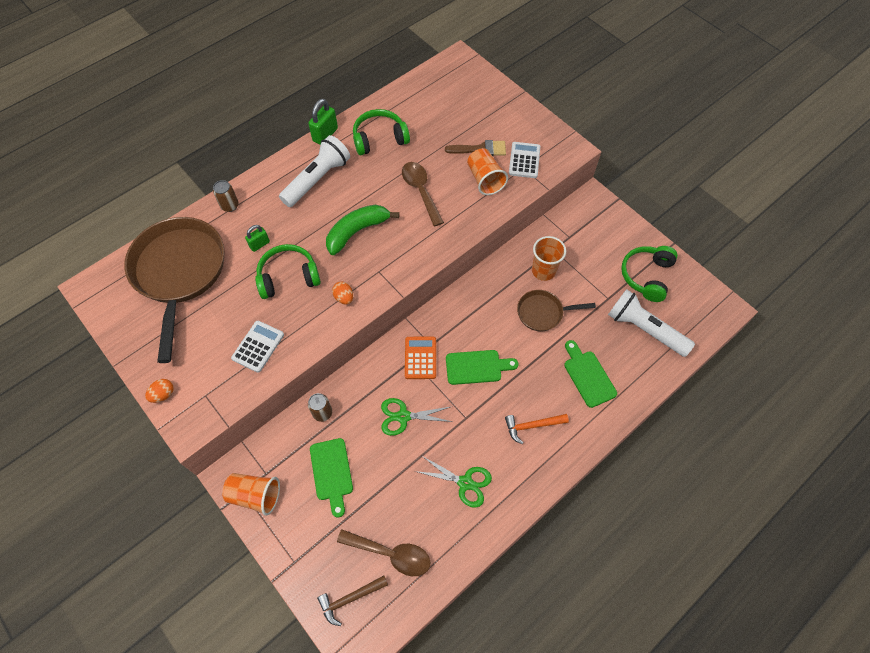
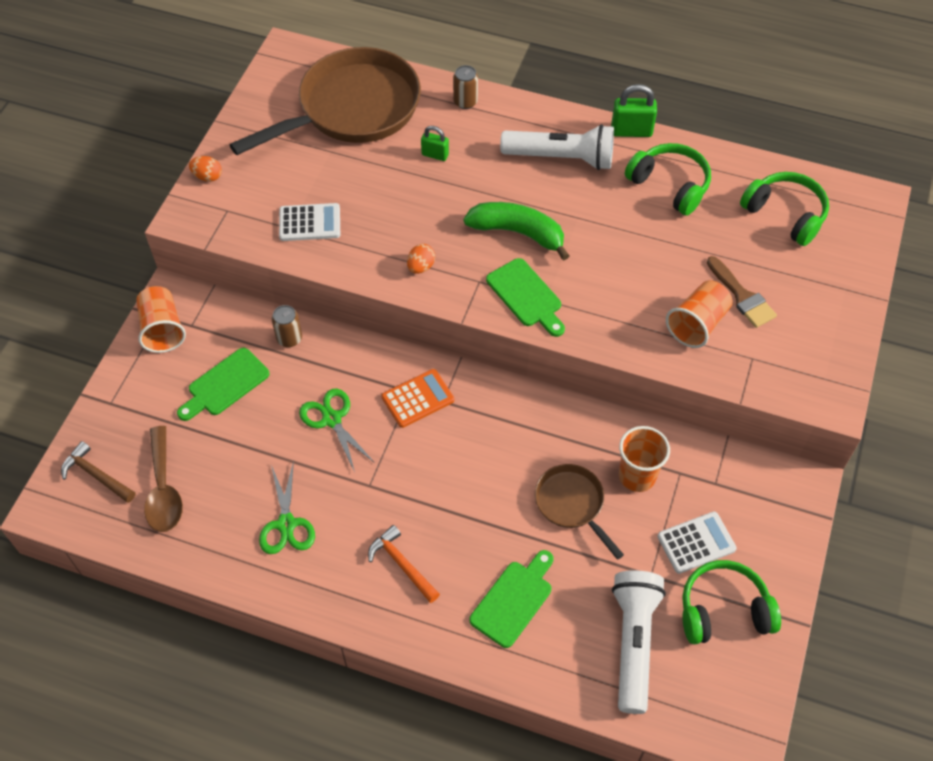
camera: 60 degrees right, 5 degrees down
(288, 277) = (412, 202): green headphones -> green headphones (785, 214)
(421, 191) = (625, 265): brown spoon -> none
(477, 367) = (444, 465): green cutting board -> green cutting board (526, 296)
(524, 160) = (765, 353): white calculator -> white calculator (696, 543)

